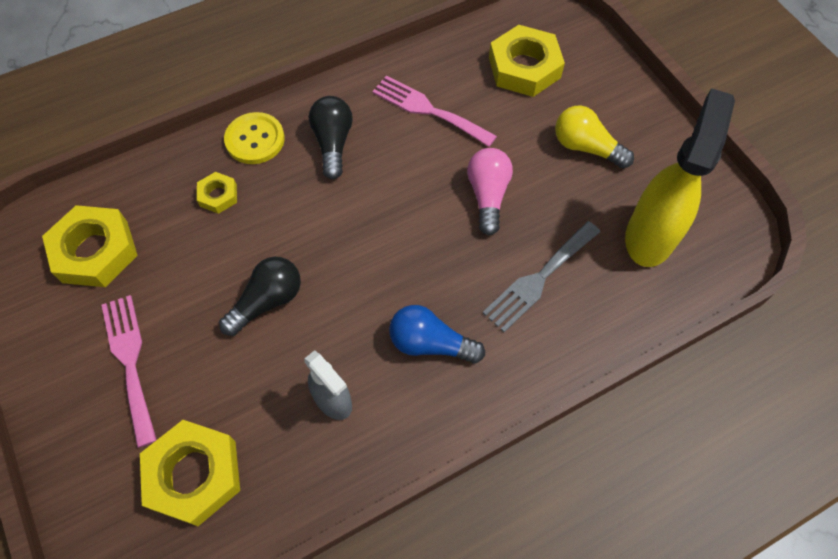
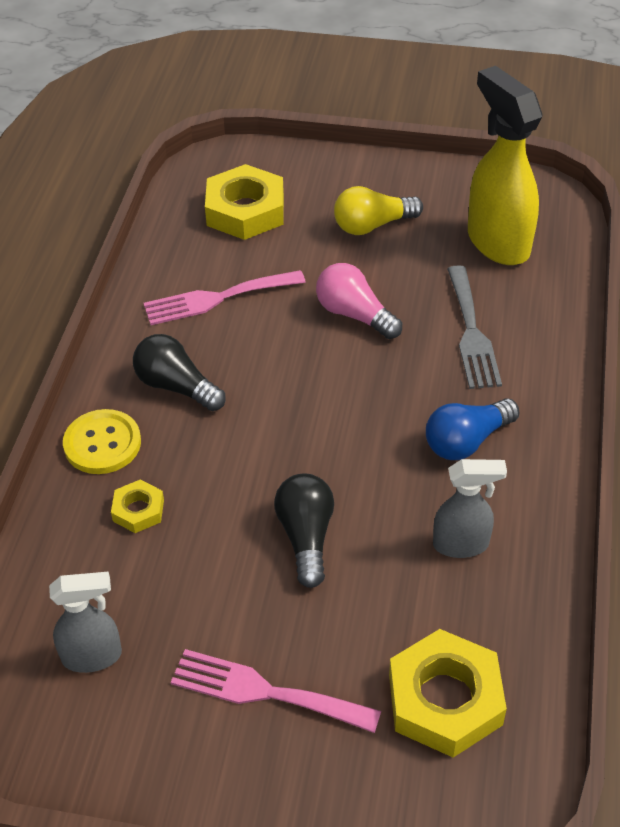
camera: 50 degrees left, 15 degrees down
(95, 251) = (93, 656): yellow nut -> grey spray bottle

